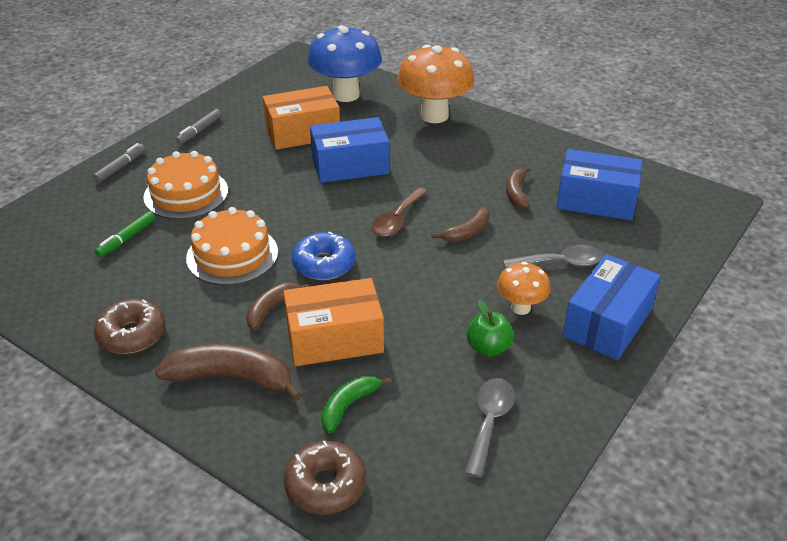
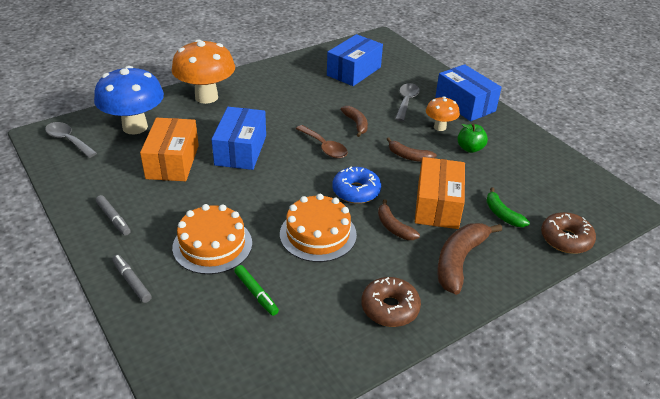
camera: 70 degrees left, 0 degrees up
(489, 422) = (530, 166): grey spoon -> grey spoon (68, 140)
(516, 193) = (327, 94): brown banana -> brown banana (409, 156)

